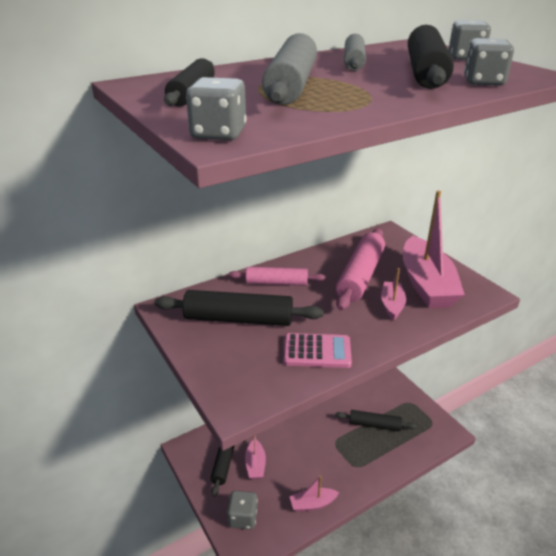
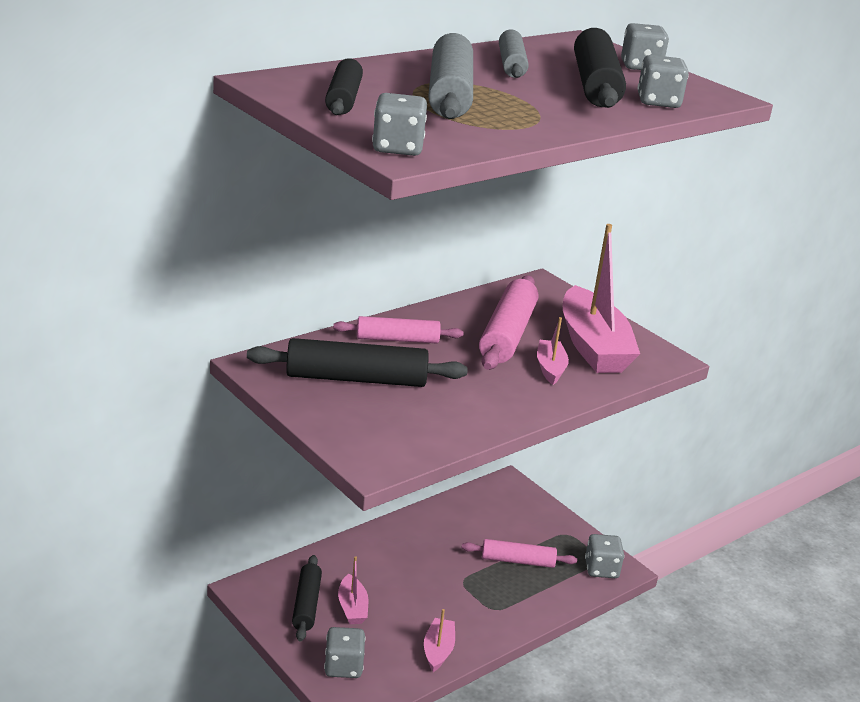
camera: 10 degrees left, 5 degrees down
(312, 504) = (438, 650): pink boat -> pink boat turned 120 degrees clockwise
(317, 351) = (462, 414): pink calculator -> none
(374, 425) = (517, 561): black rolling pin -> pink rolling pin
(434, 432) = (601, 569): none -> grey dice

